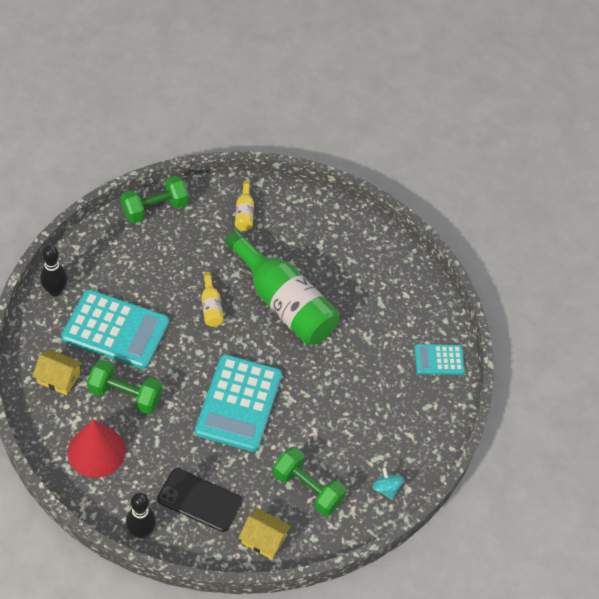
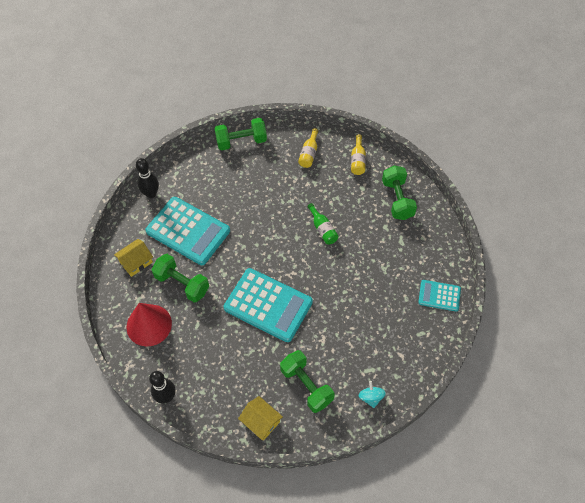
camera: 20 degrees right, 5 degrees up
(58, 378) = (136, 262): yellow house -> yellow house turned 75 degrees counterclockwise
(199, 500) = (218, 379): black phone -> none
(211, 306) = (265, 224): yellow bottle -> yellow bottle (357, 160)
(239, 403) = (268, 305): turquoise calculator -> turquoise calculator turned 90 degrees counterclockwise
(283, 302) = (322, 229): green bottle -> green bottle, size x0.41
(365, 254) = (397, 199): none -> green dumbbell

